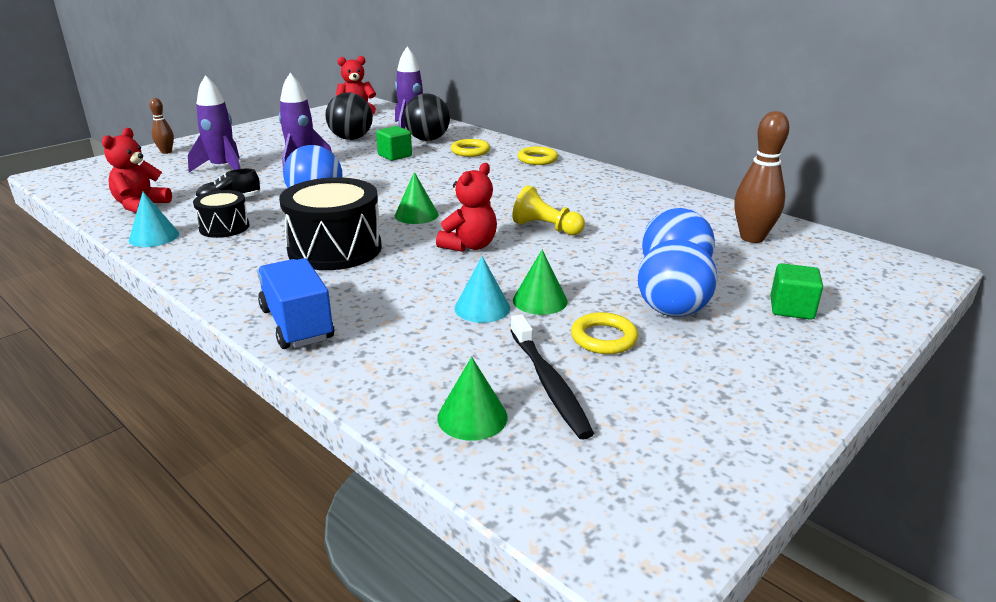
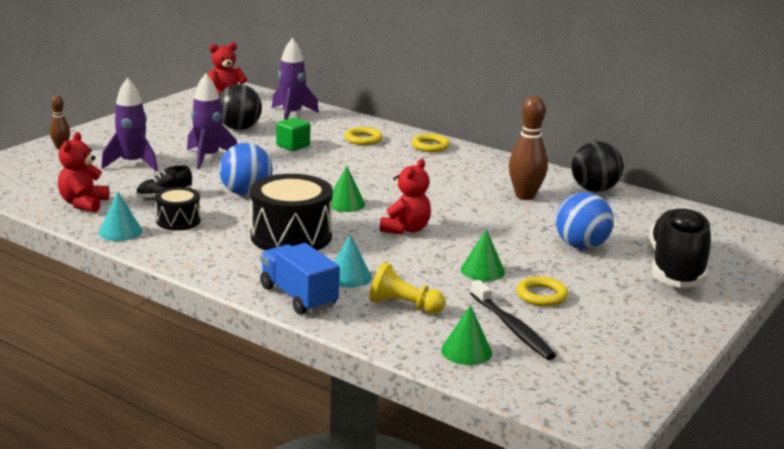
camera: 10 degrees left, 5 degrees down
(427, 139) = (315, 128): black ball -> black ball (594, 190)
(482, 308) = (439, 278): turquoise cone -> turquoise cone (349, 276)
(546, 228) = (464, 211): yellow pawn -> yellow pawn (404, 306)
(672, 311) = (587, 274): blue ball -> none
(752, 238) = (637, 214): brown bowling pin -> brown bowling pin (525, 196)
(791, 308) = (676, 268): green cube -> black shoe

